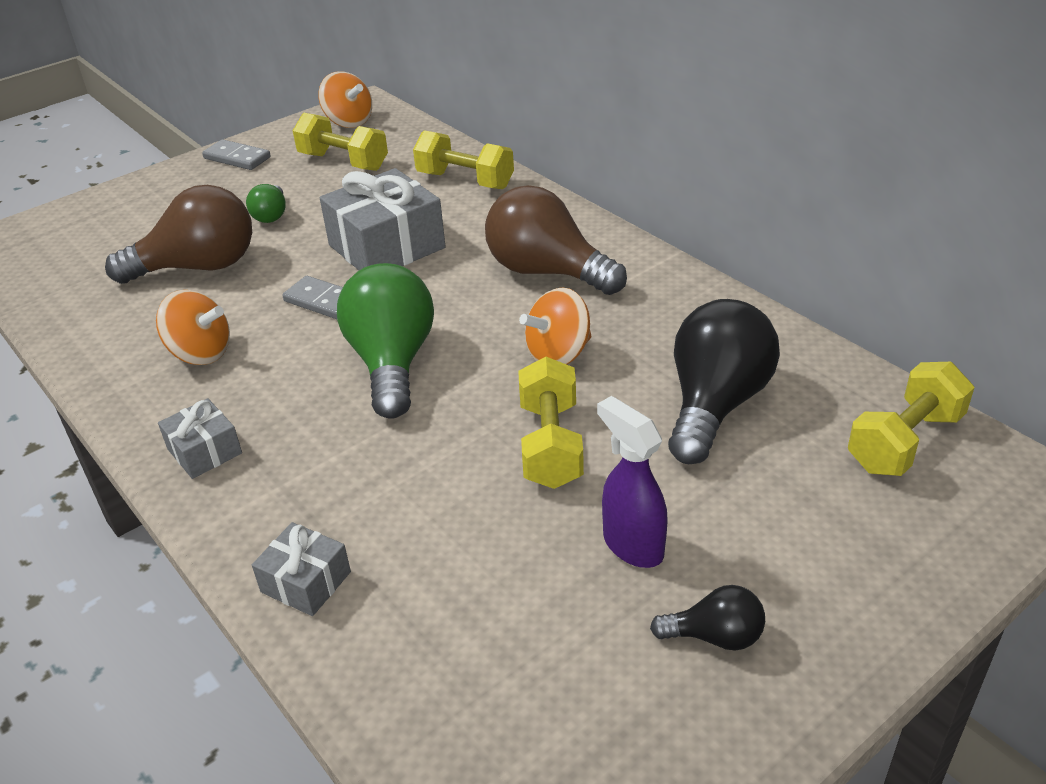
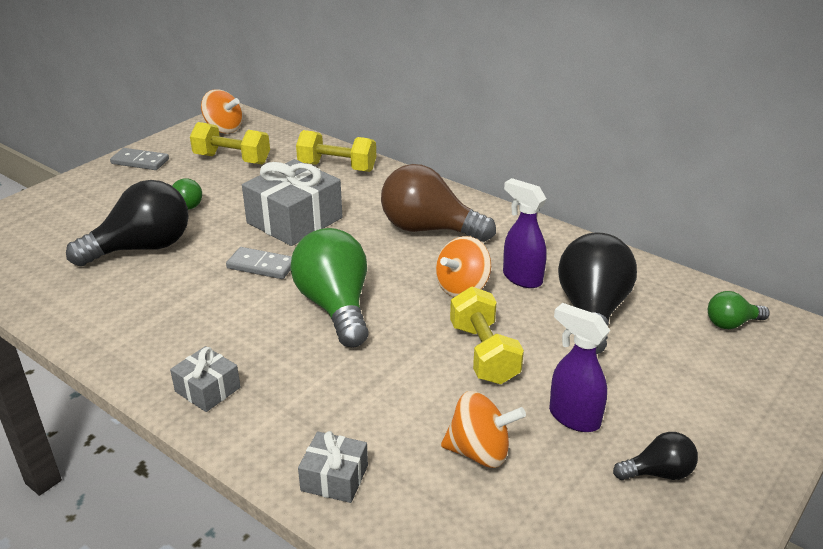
camera: 15 degrees left, 5 degrees down
(199, 267) = (142, 248): brown light bulb -> black light bulb
(201, 353) = (172, 314): orange spinning top -> orange spinning top (479, 452)
(640, 349) = (521, 278): none -> purple spray bottle
(905, 442) = (731, 323): yellow dumbbell -> green light bulb

